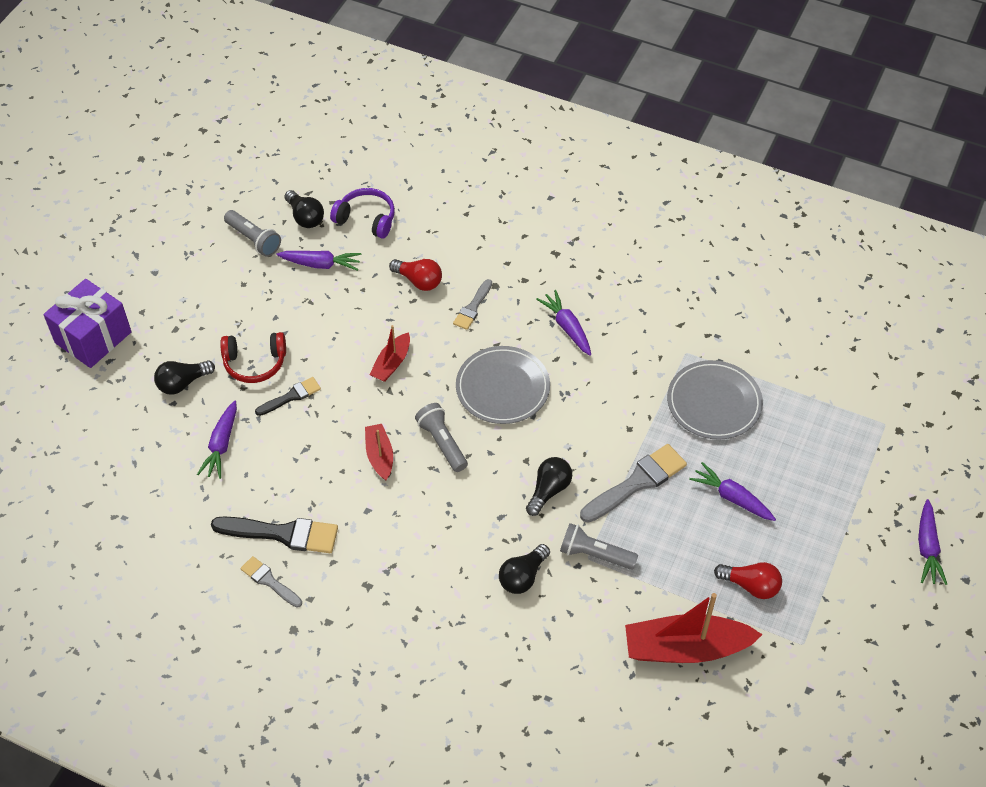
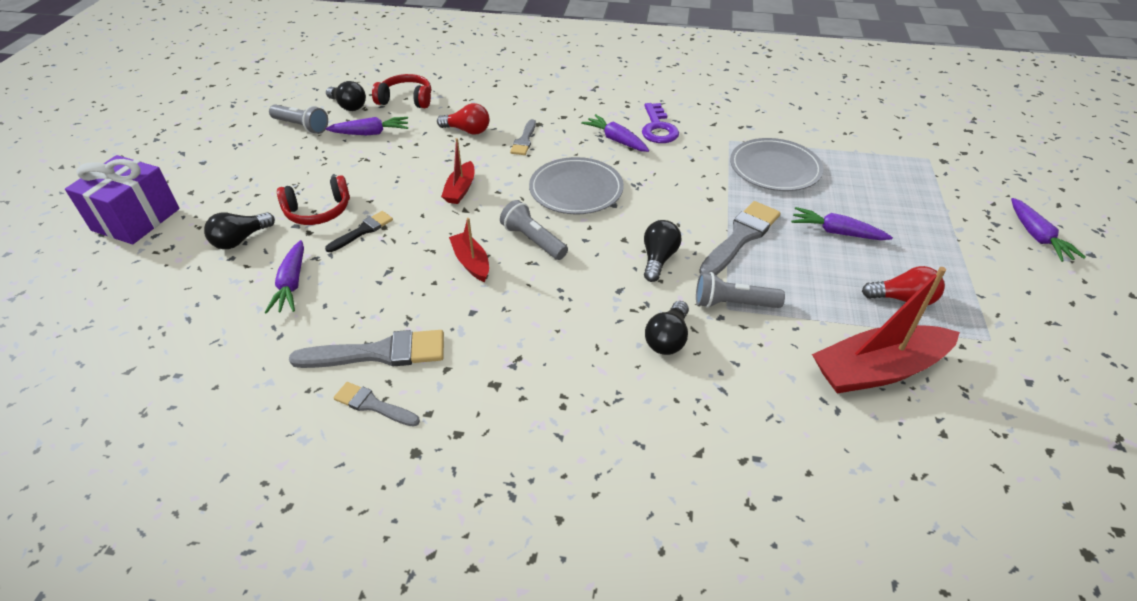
camera: 15 degrees left, 10 degrees down
(282, 534) = (379, 353): black brush -> grey brush
(366, 219) = (406, 100): purple headphones -> red headphones
(618, 318) = (658, 128): none -> purple key

